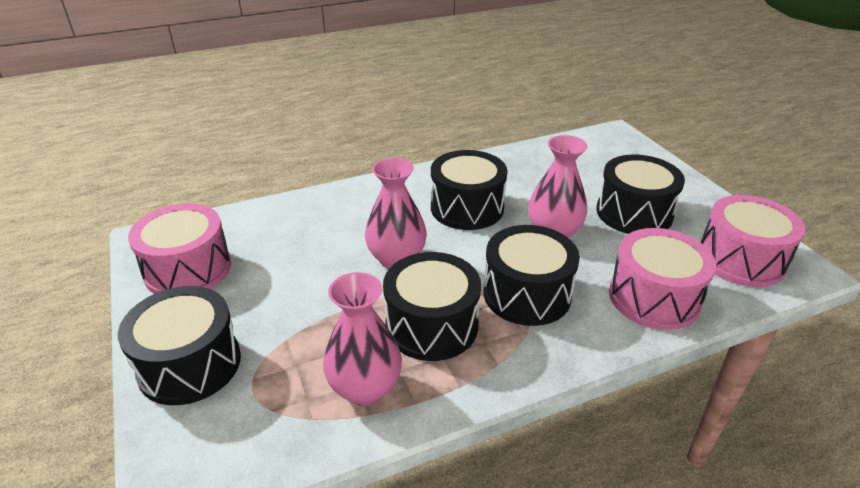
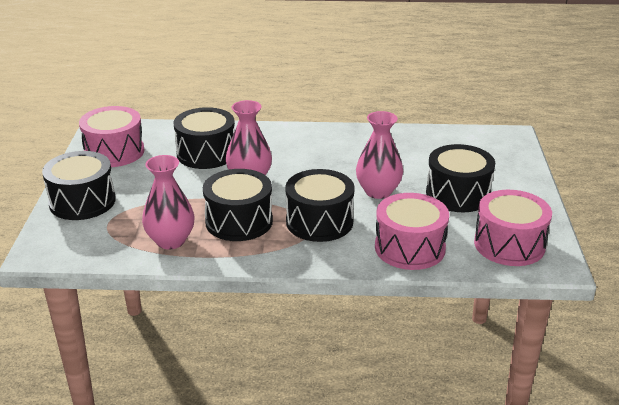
camera: 25 degrees right, 5 degrees down
(467, 208) = (329, 160): black drum -> black drum (206, 153)

